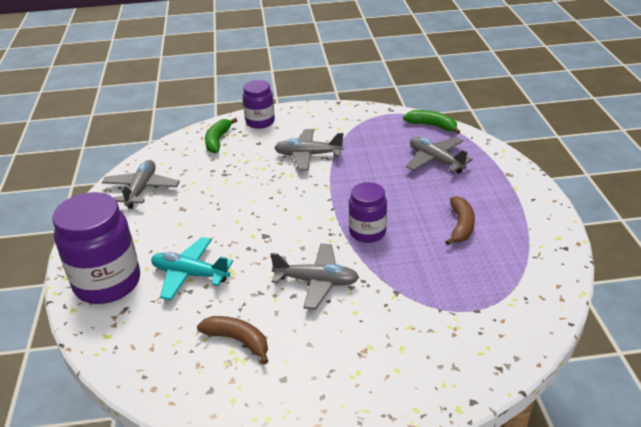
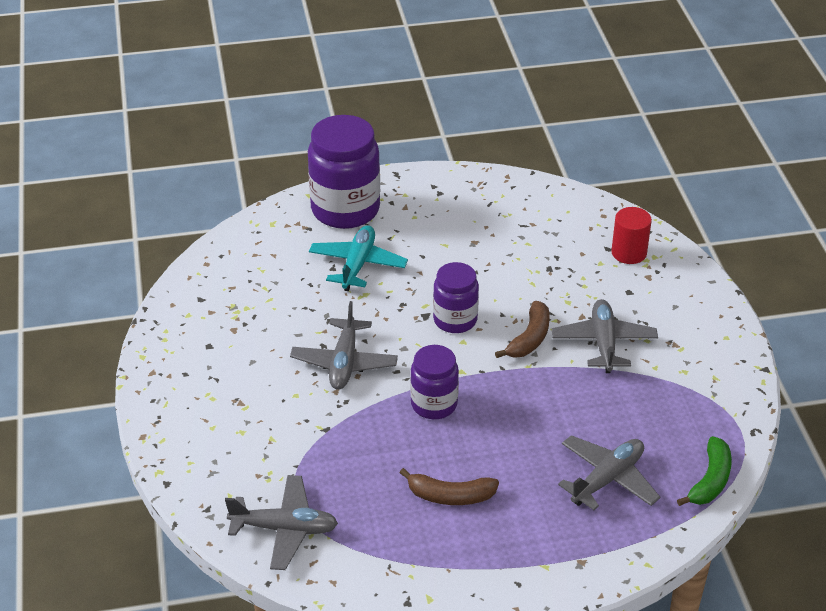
camera: 85 degrees right, 5 degrees up
(141, 189) = (509, 204): grey plane -> grey plane (284, 529)
(218, 140) = (629, 253): green banana -> red cylinder
(238, 340) = (260, 310): brown banana -> brown banana (529, 338)
(260, 122) = (686, 288): purple jar -> purple jar (455, 320)

